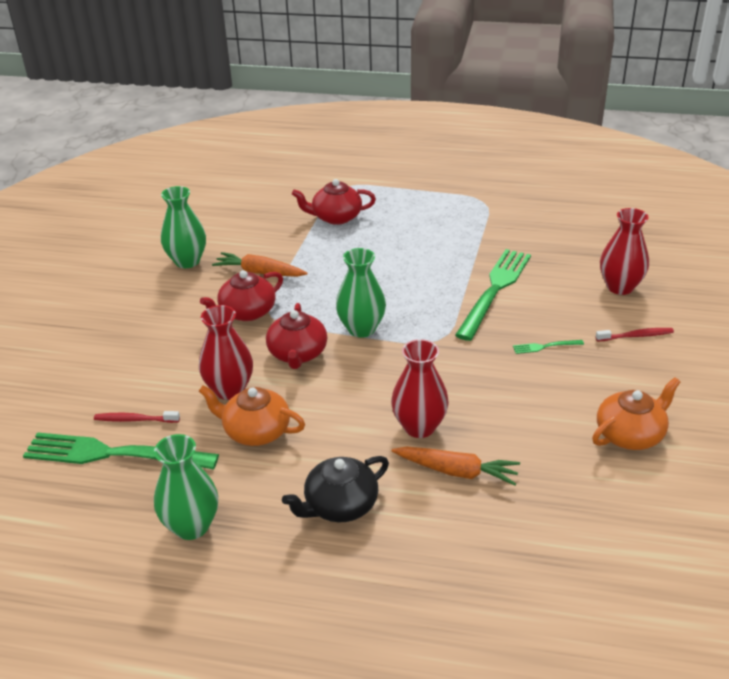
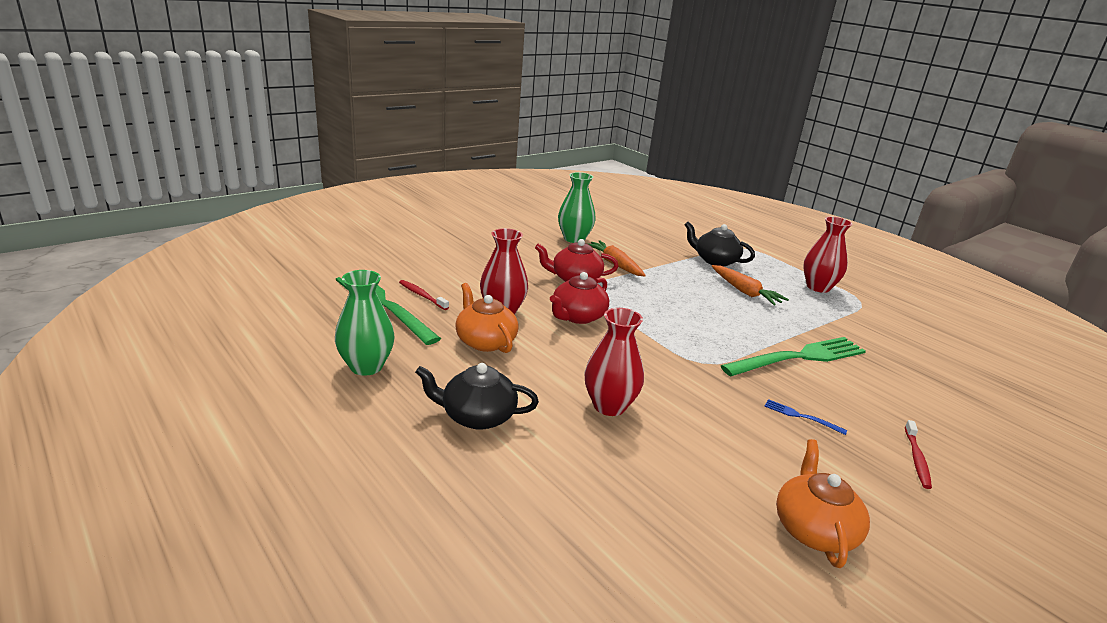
camera: 35 degrees right, 10 degrees down
(336, 217) = (715, 260): red teapot -> black teapot
(361, 329) = (647, 326): green vase -> none
(457, 471) = (600, 452): orange carrot -> orange carrot (745, 292)
(545, 346) = (801, 416): green fork -> blue fork
(620, 287) = (941, 415): red vase -> red vase (818, 287)
(630, 434) = (813, 529): orange teapot -> orange teapot turned 90 degrees counterclockwise
(636, 336) = (916, 459): red toothbrush -> red toothbrush turned 75 degrees clockwise

